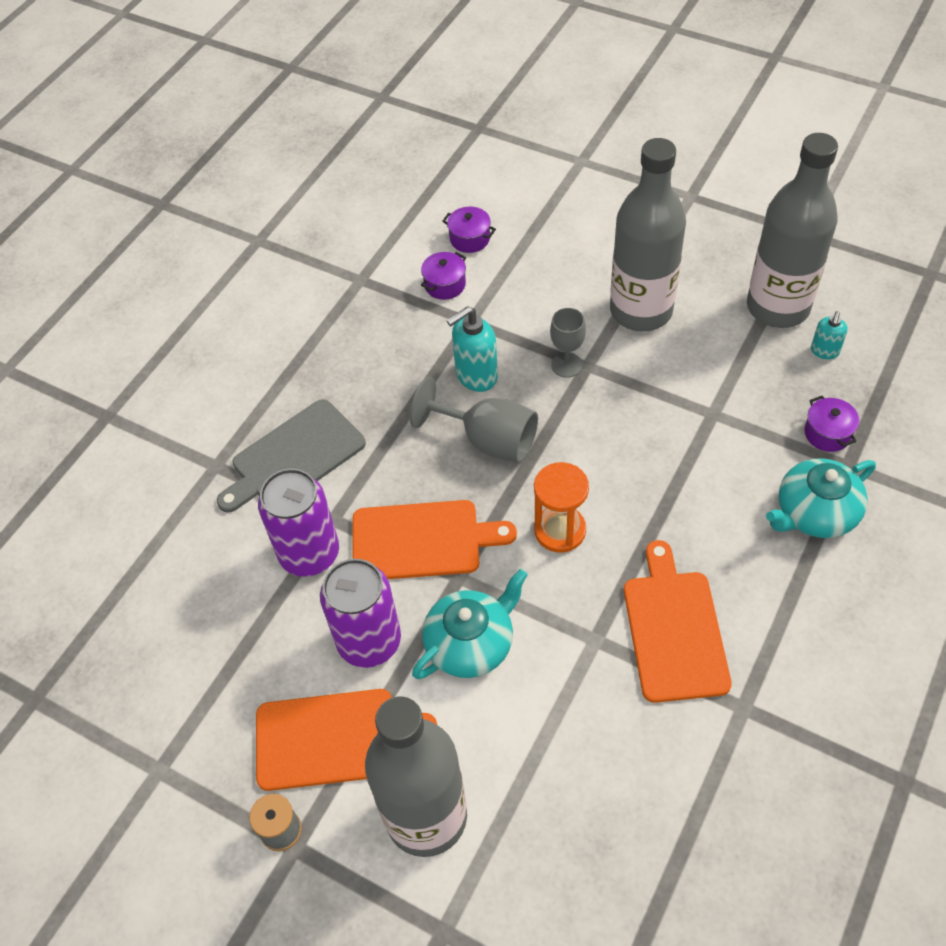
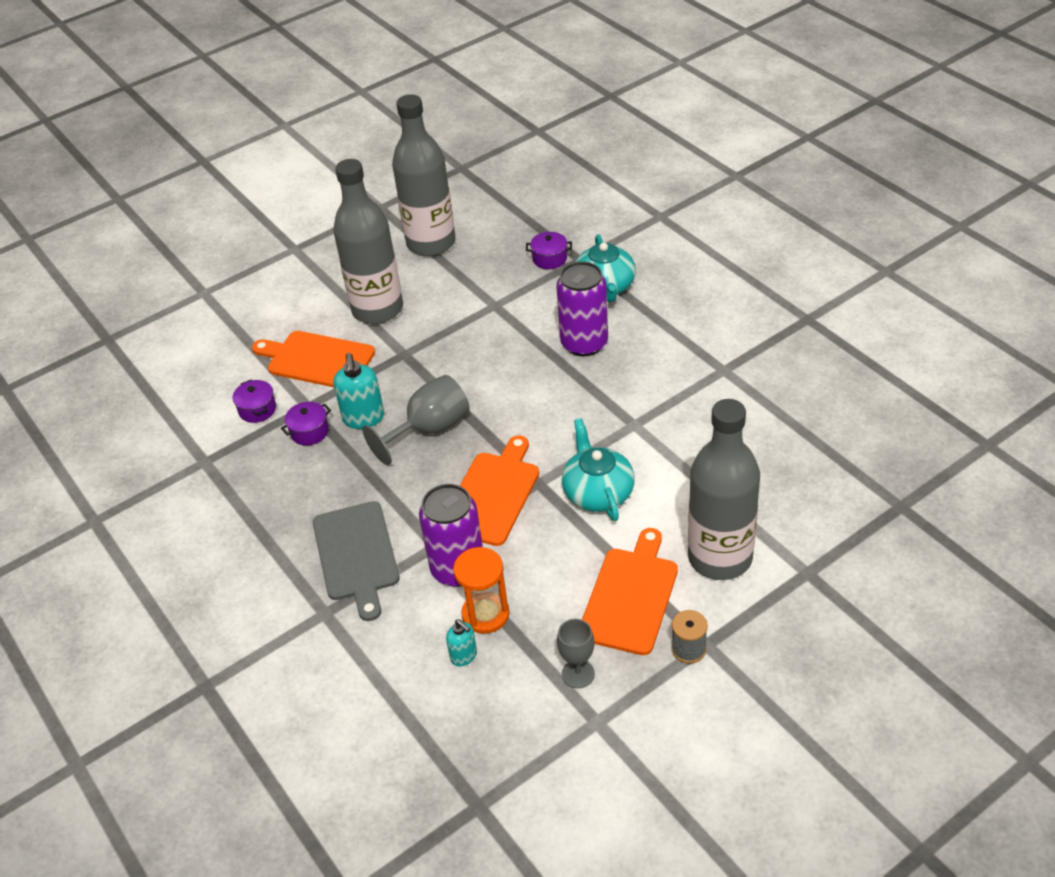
camera: 65 degrees left, 10 degrees down
(369, 641) = (561, 552): purple can -> purple can (584, 343)
(470, 239) = (223, 380): purple pot -> purple pot (309, 432)
(560, 530) = (535, 414): orange hourglass -> orange hourglass (485, 614)
(566, 365) = (394, 364): grey goblet -> grey goblet (578, 674)
(674, 629) = (650, 382): orange cutting board -> orange cutting board (317, 360)
(824, 351) = (484, 236): turquoise soap dispenser -> turquoise soap dispenser (464, 656)

